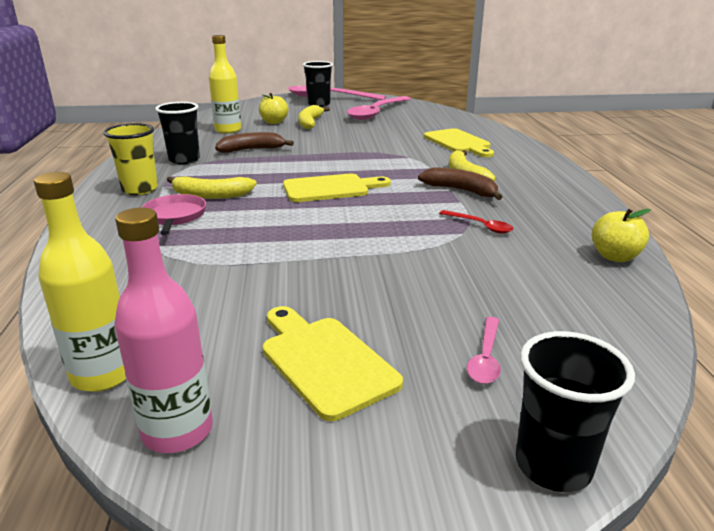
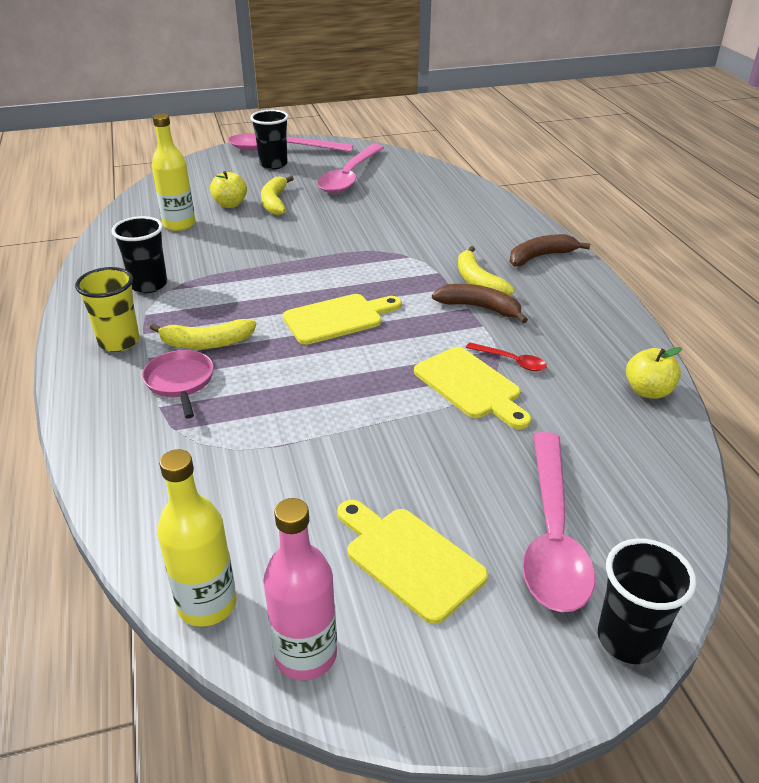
camera: 10 degrees left, 10 degrees up
(251, 150) = (222, 259): brown banana -> brown banana (540, 257)
(458, 143) = (458, 226): yellow cutting board -> yellow cutting board (470, 386)
(485, 358) = (552, 535): pink spoon -> pink spoon, size x2.27

